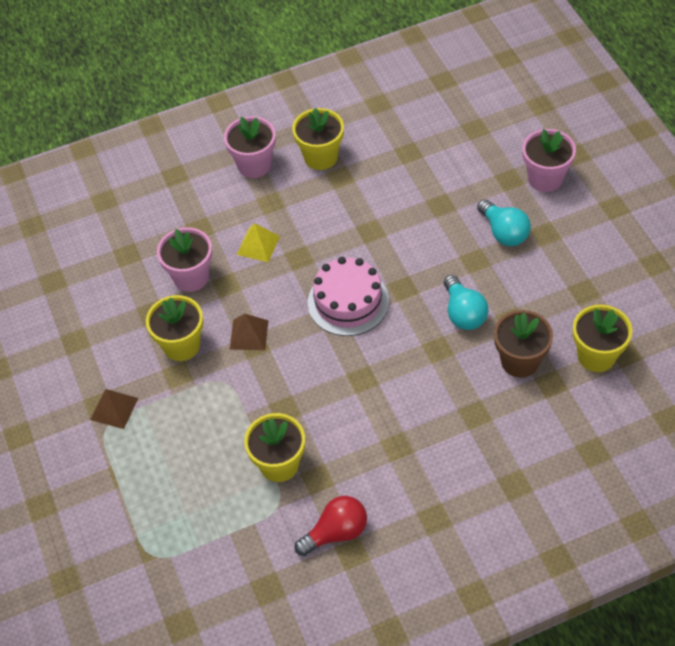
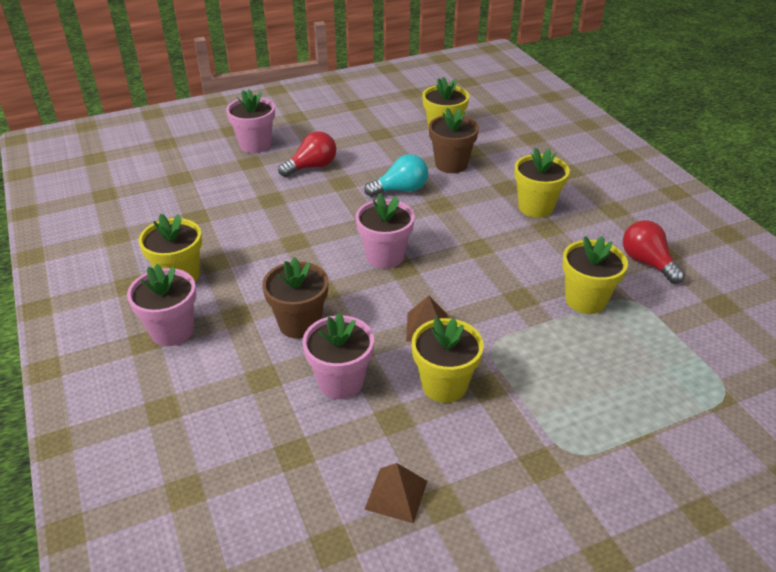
camera: 95 degrees left, 15 degrees down
(114, 409) = (544, 446): brown pyramid -> brown pyramid (396, 495)
(258, 245) = (299, 323): yellow pyramid -> brown flower pot
(348, 302) = (385, 256): pink cake -> pink flower pot
(435, 439) = (535, 207): none -> yellow flower pot
(504, 232) = (312, 167): turquoise light bulb -> red light bulb

